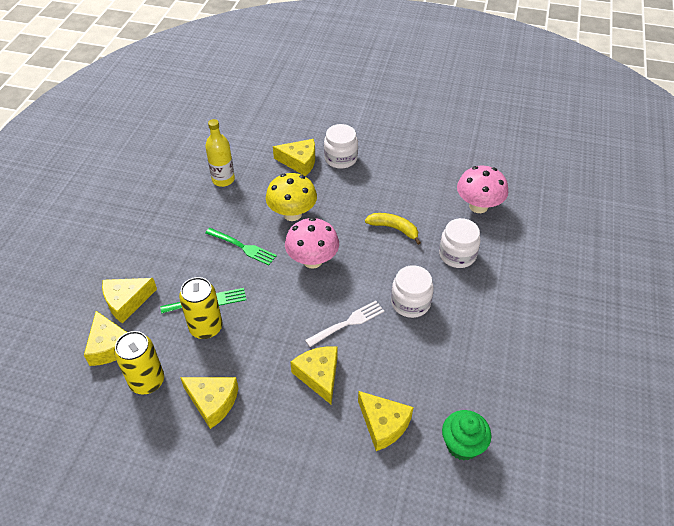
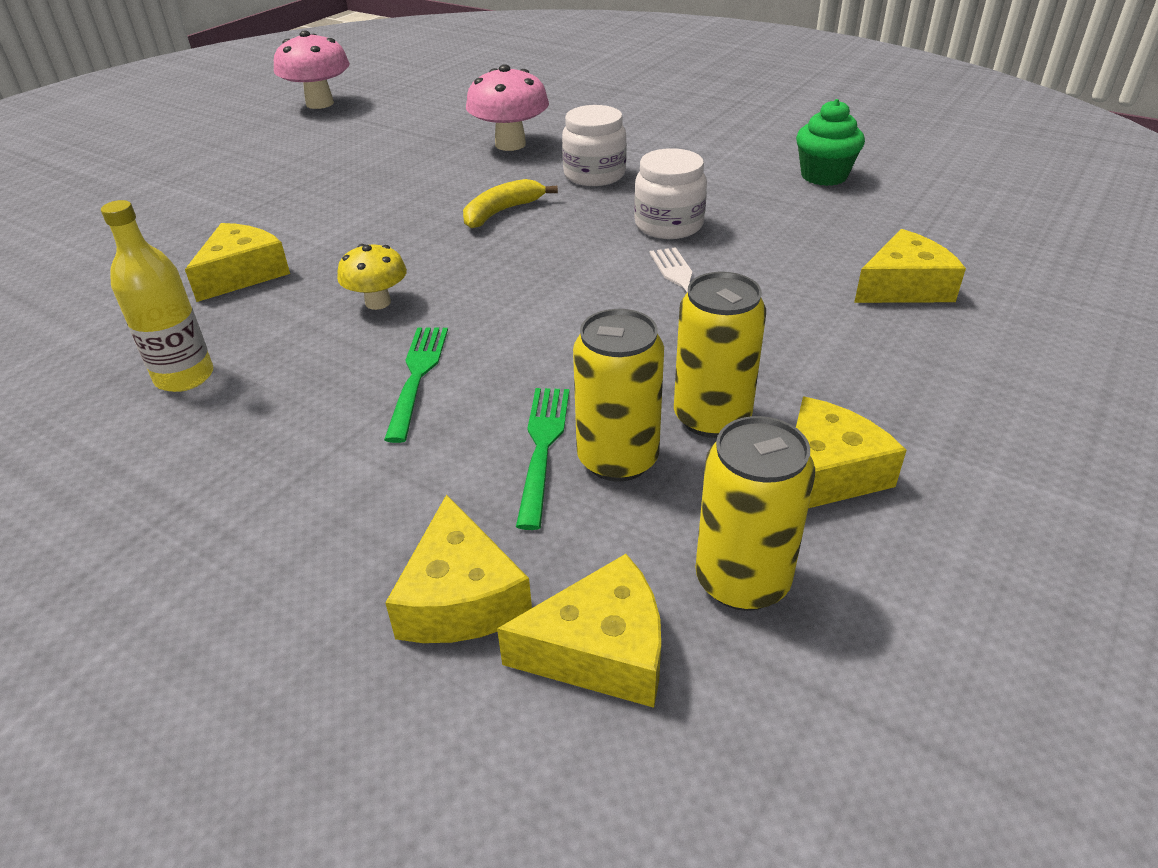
camera: 70 degrees left, 10 degrees down
(241, 354) = (712, 418): none -> yellow can
(242, 247) = (417, 376): green fork -> green fork turned 45 degrees counterclockwise
(292, 214) = (378, 302): yellow mushroom -> yellow mushroom, size x0.61
(312, 260) = (516, 298): pink mushroom -> pink mushroom (320, 103)
(319, 375) = (791, 332): yellow cheese -> none
(340, 158) = (284, 231): white jar -> none
(462, 445) = (946, 232): green cupcake -> green cupcake (824, 176)

